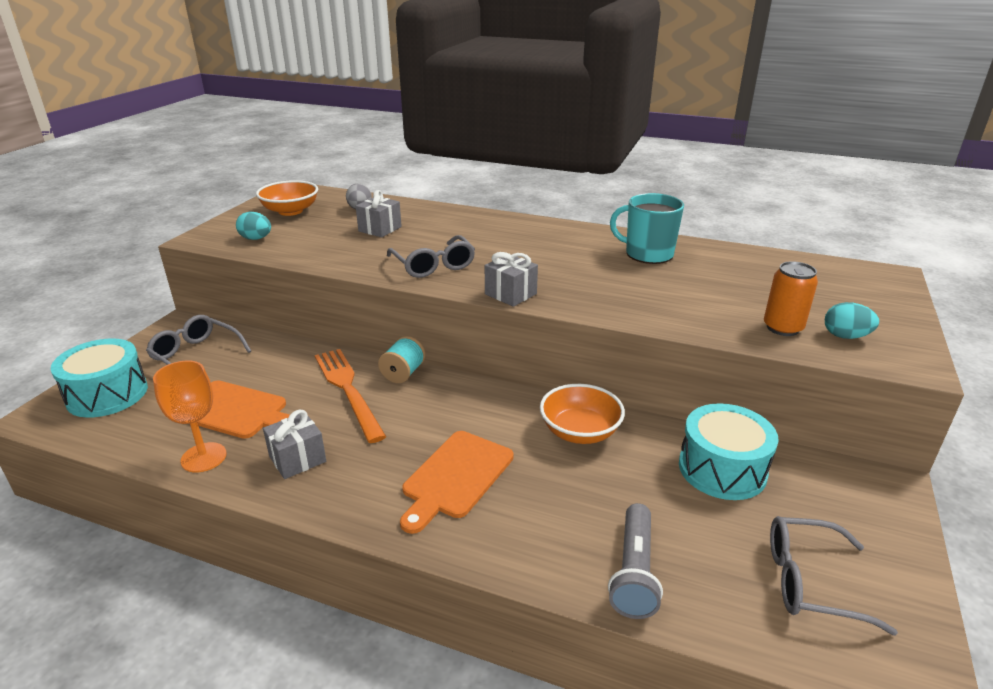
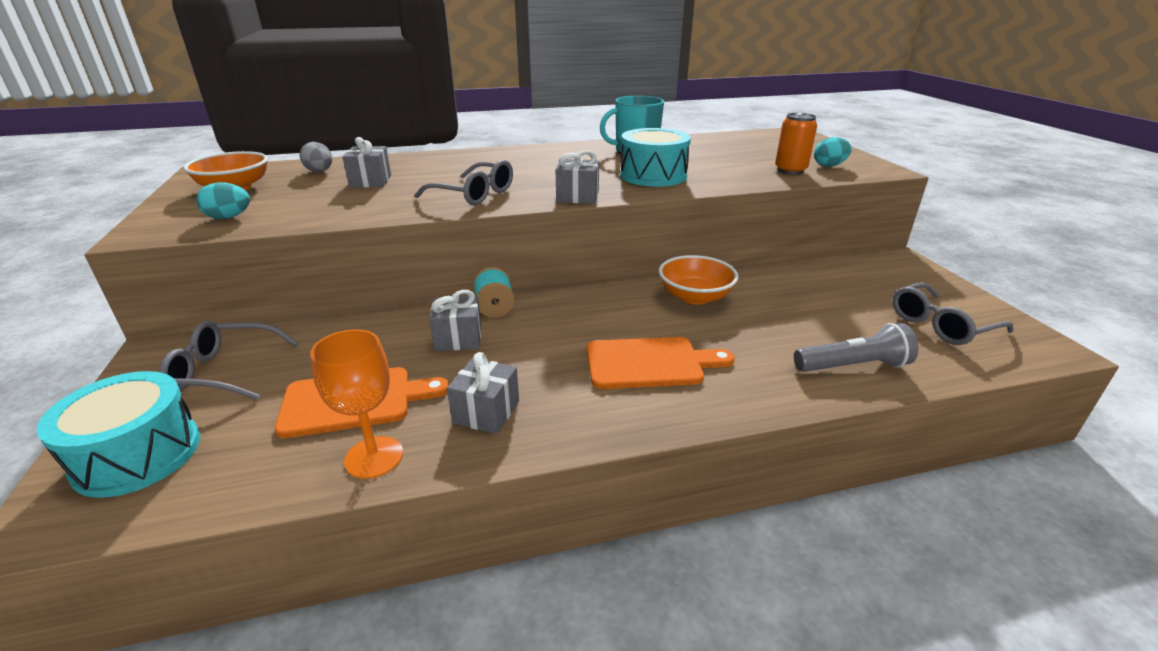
camera: 35 degrees left, 0 degrees up
(348, 390) = (458, 338): orange fork -> grey gift
(455, 477) = (650, 363): orange cutting board -> orange cutting board turned 90 degrees counterclockwise
(634, 572) = (853, 366): grey flashlight -> grey flashlight turned 75 degrees counterclockwise
(722, 469) = (811, 284): turquoise drum -> turquoise drum (653, 175)

